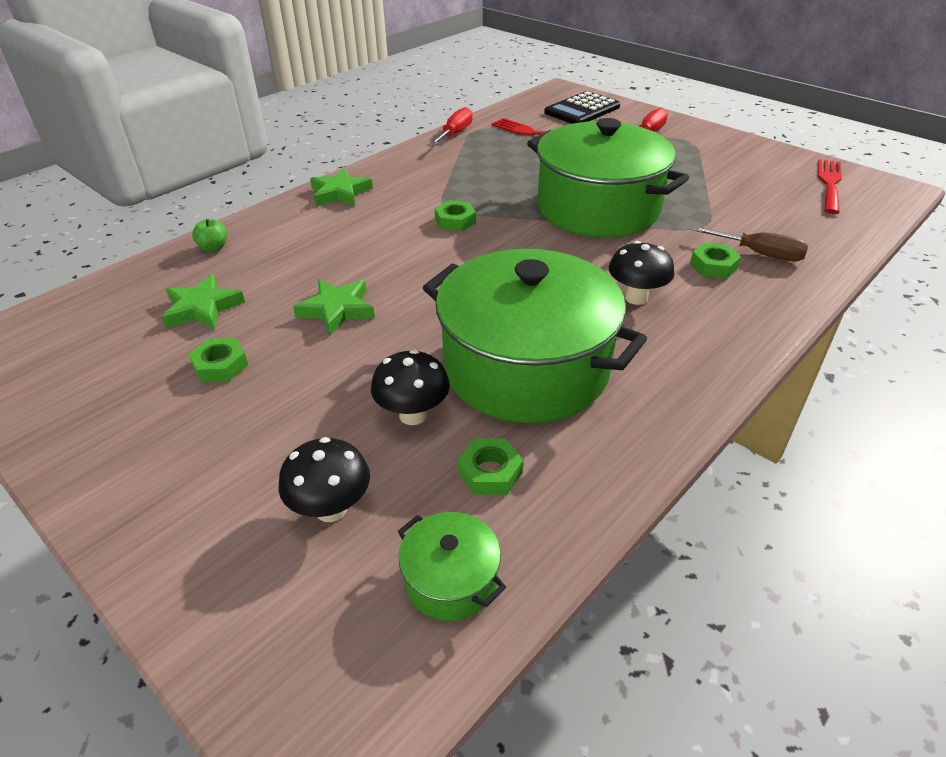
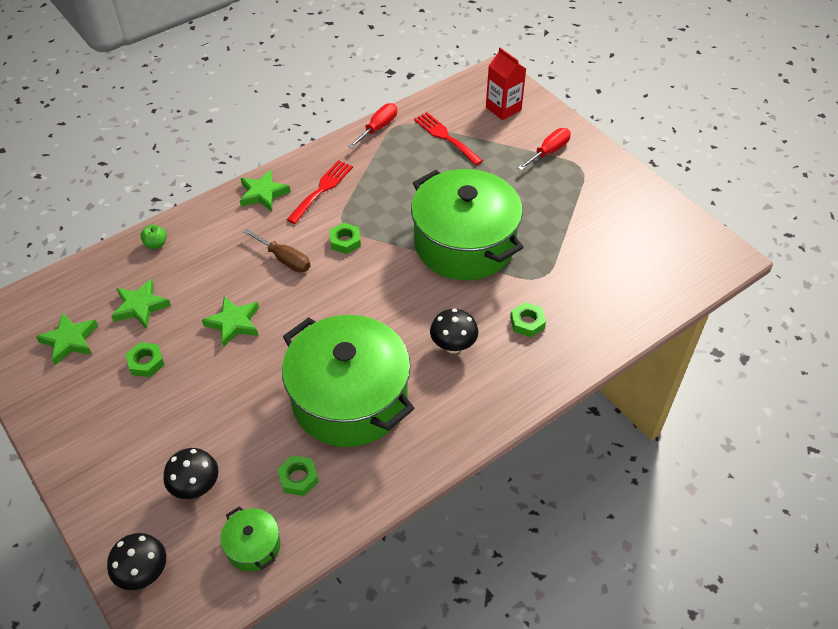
camera: 10 degrees right, 10 degrees up
(102, 355) = (70, 341): none -> green star
(413, 415) = (262, 426): black mushroom -> black mushroom (144, 573)
(582, 110) = (503, 108): black calculator -> red carton
(760, 254) = (570, 315): brown screwdriver -> brown screwdriver (285, 259)
(829, 183) = (674, 241): red fork -> red fork (322, 189)

